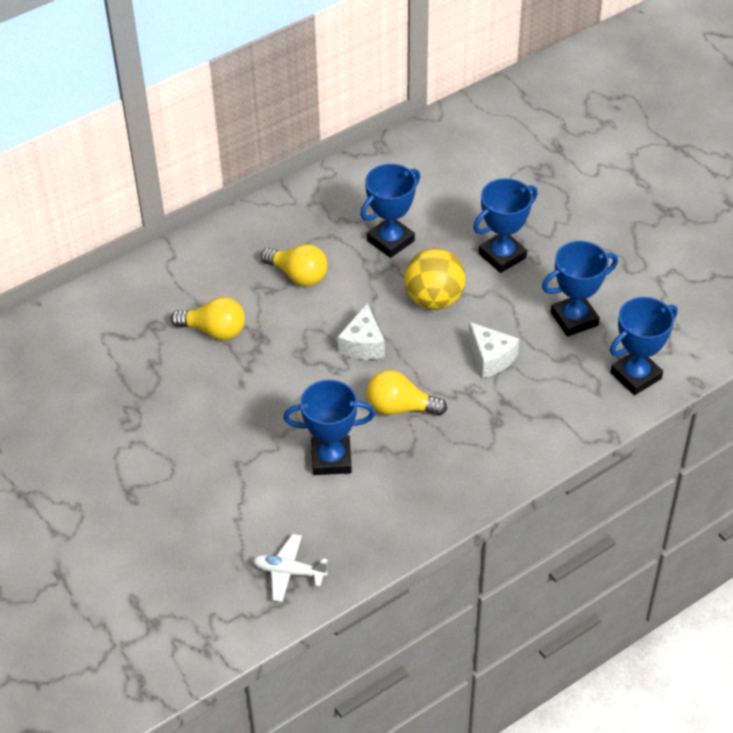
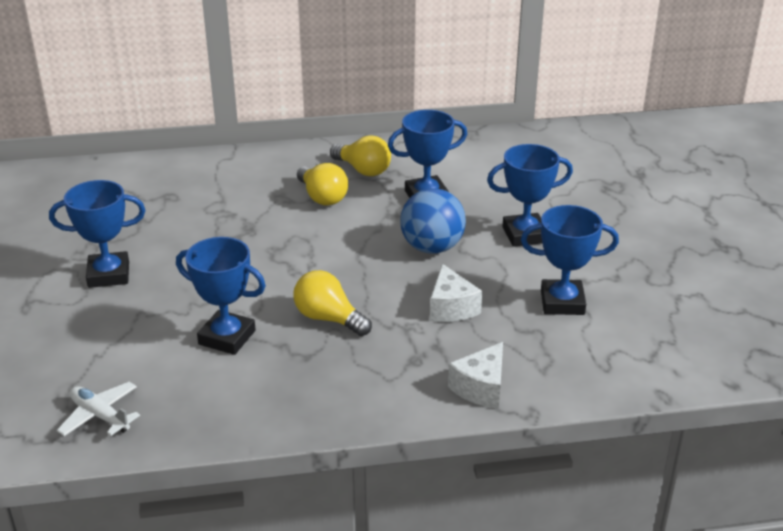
camera: 25 degrees right, 15 degrees down
(214, 330) = (215, 213): yellow light bulb -> yellow light bulb (363, 170)
(363, 344) = (336, 261): white cheese -> white cheese (481, 388)
(434, 299) = (432, 248): yellow ball -> blue ball
(635, 376) = (596, 369): blue trophy -> blue trophy (109, 274)

